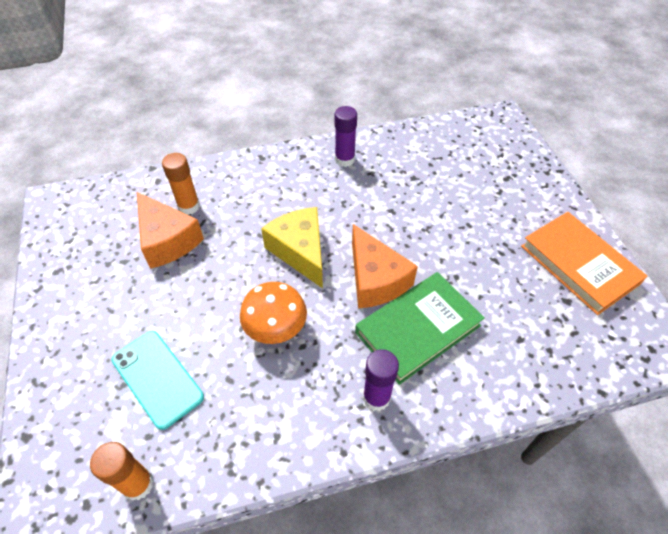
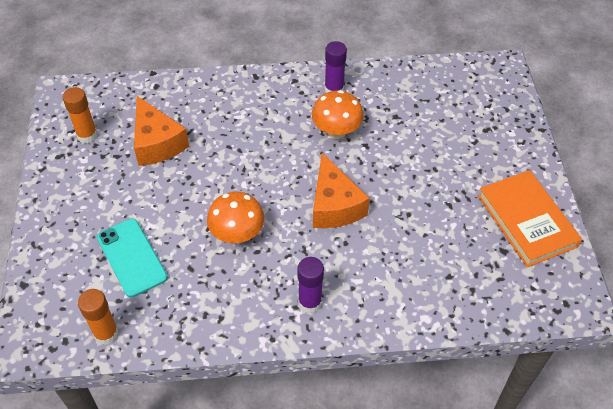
camera: 10 degrees right, 0 degrees up
(189, 206) = (180, 114): orange glue stick -> orange glue stick (87, 135)
(300, 251) = (272, 170): yellow cheese -> none
(358, 201) = (336, 131): none -> orange mushroom
(418, 329) = (360, 253): green book -> none

